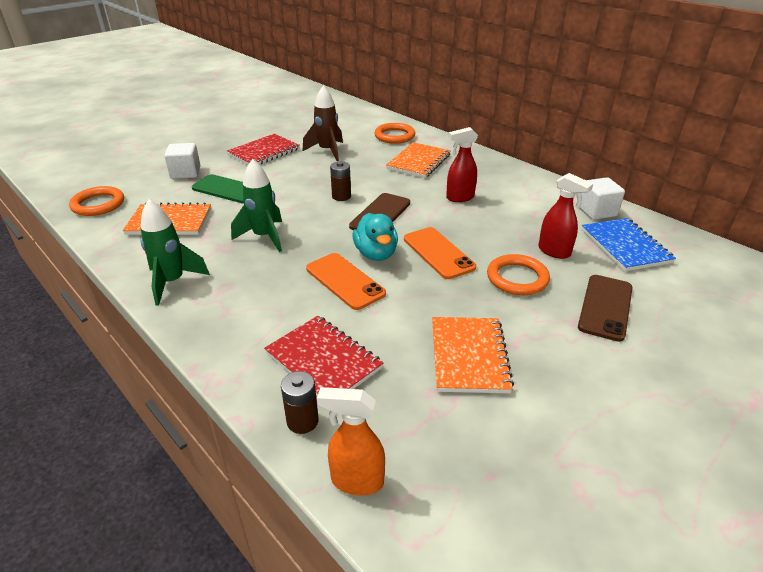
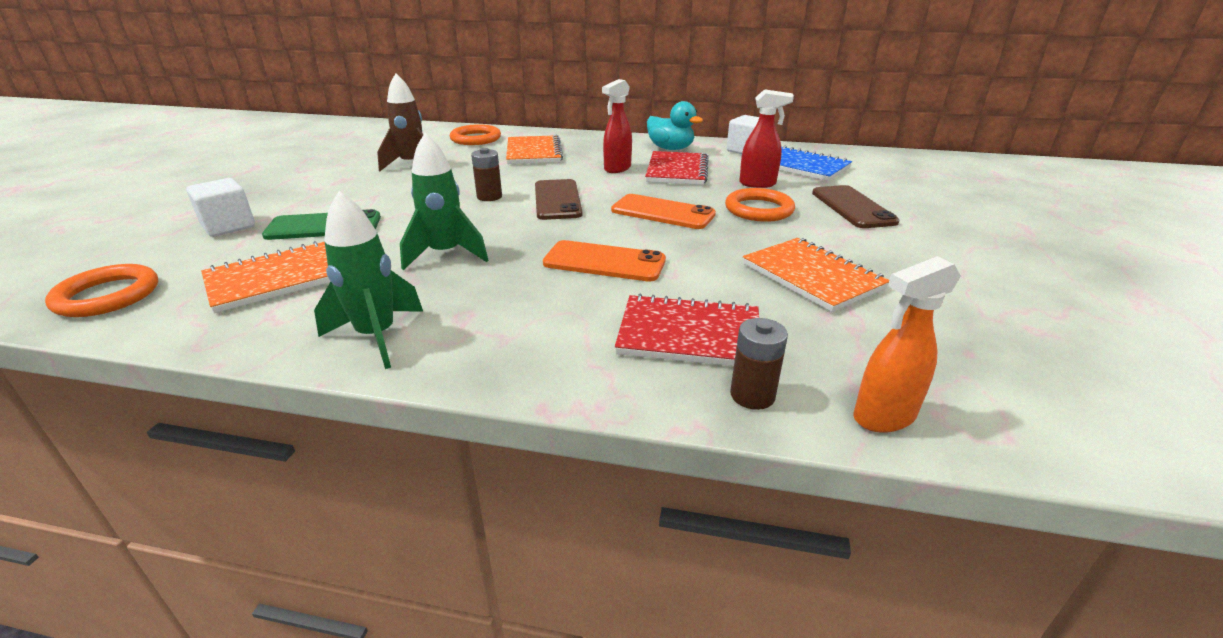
camera: 35 degrees left, 5 degrees down
(264, 152) = (326, 182): red notebook -> red notebook (677, 171)
(376, 254) = (602, 231): turquoise duck -> turquoise duck (670, 149)

